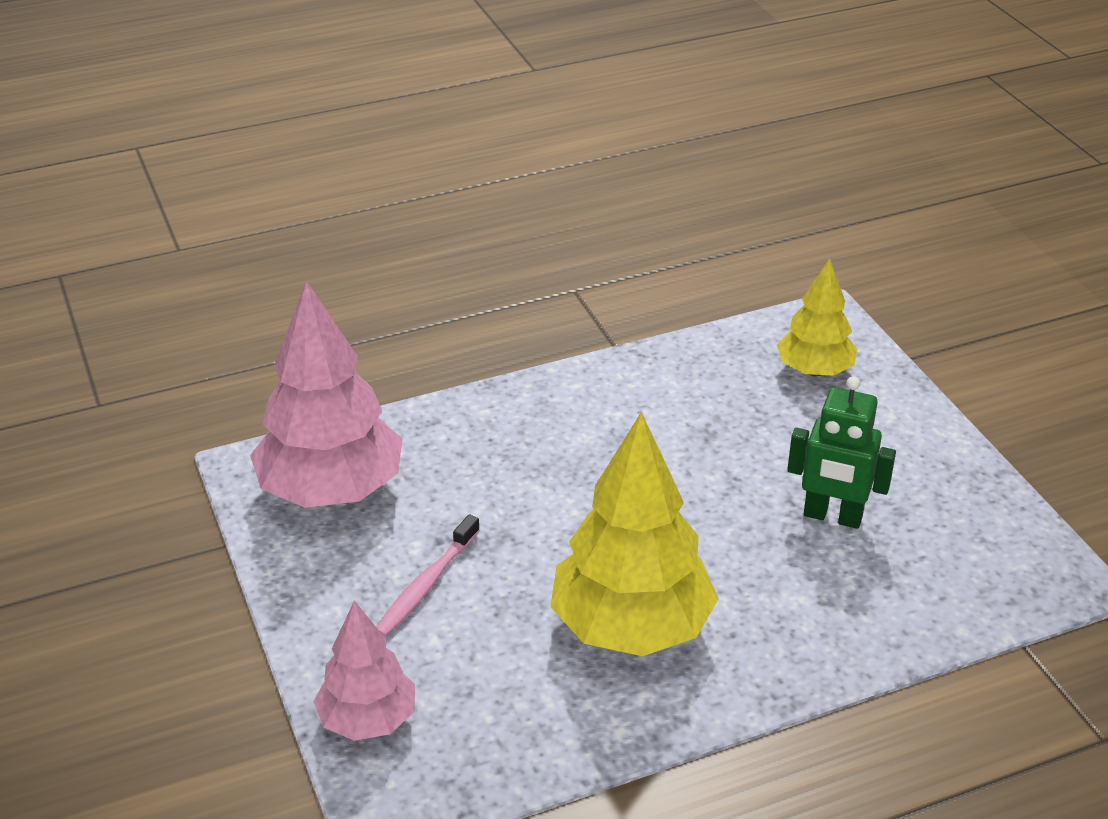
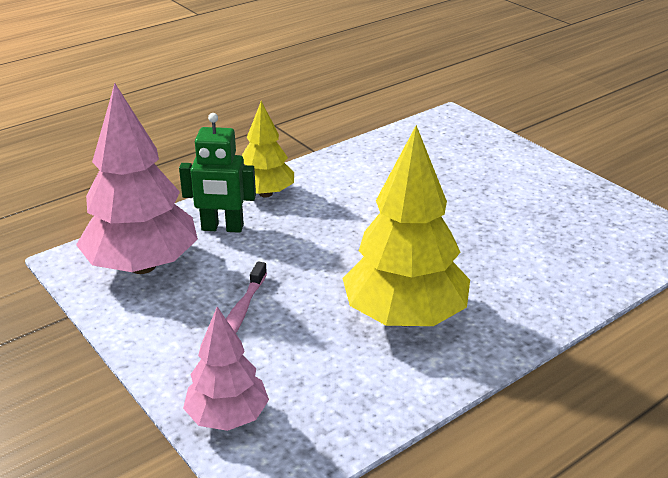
camera: 15 degrees left, 5 degrees down
(814, 370) = (456, 146): yellow tree -> yellow tree (265, 193)
(832, 516) = (510, 226): green robot -> green robot (222, 228)

